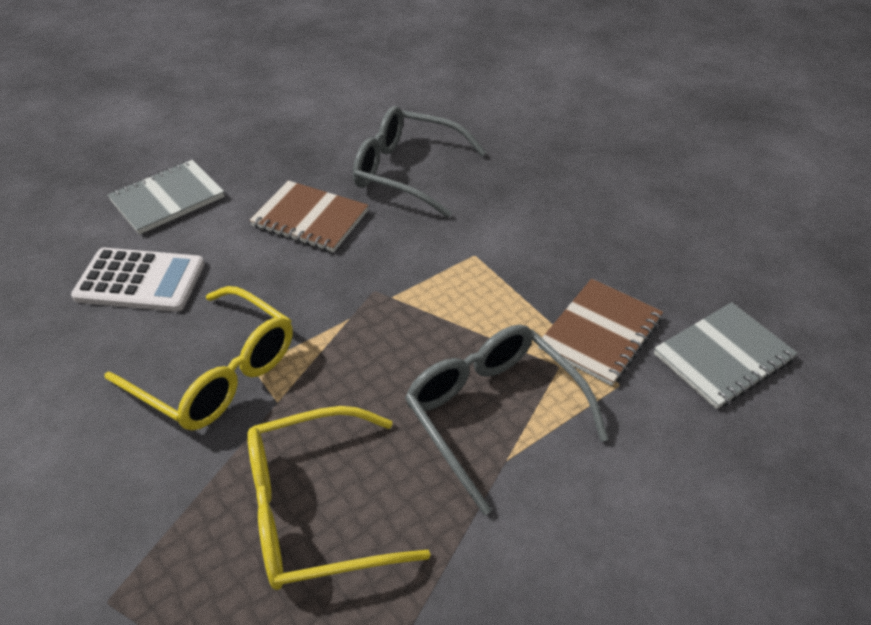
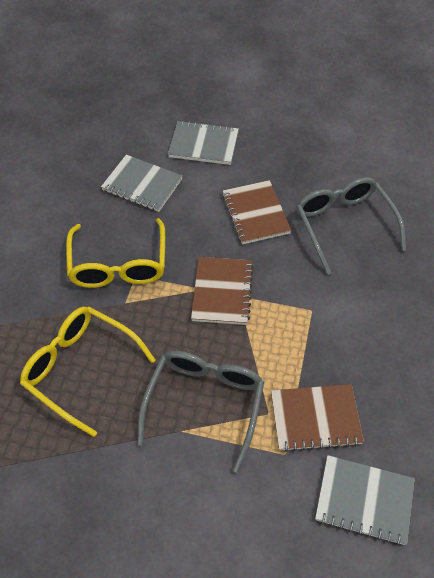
camera: 50 degrees right, 10 degrees up
(140, 281) = (142, 185): white calculator -> grey notebook
(371, 306) = (222, 292): none -> brown notebook

